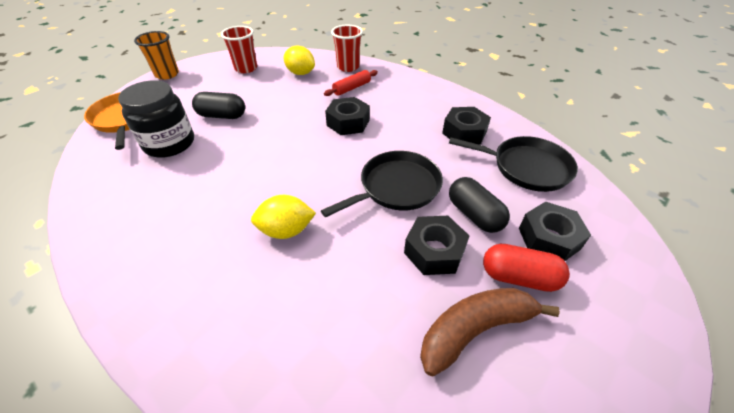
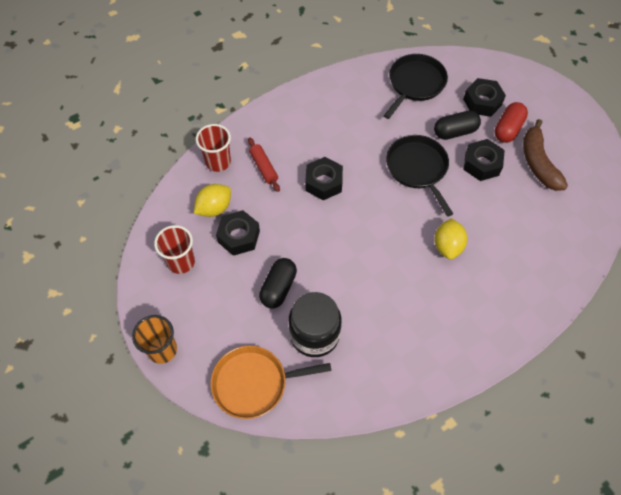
camera: 75 degrees left, 15 degrees up
(464, 132) = (363, 104): black nut -> black nut (239, 236)

